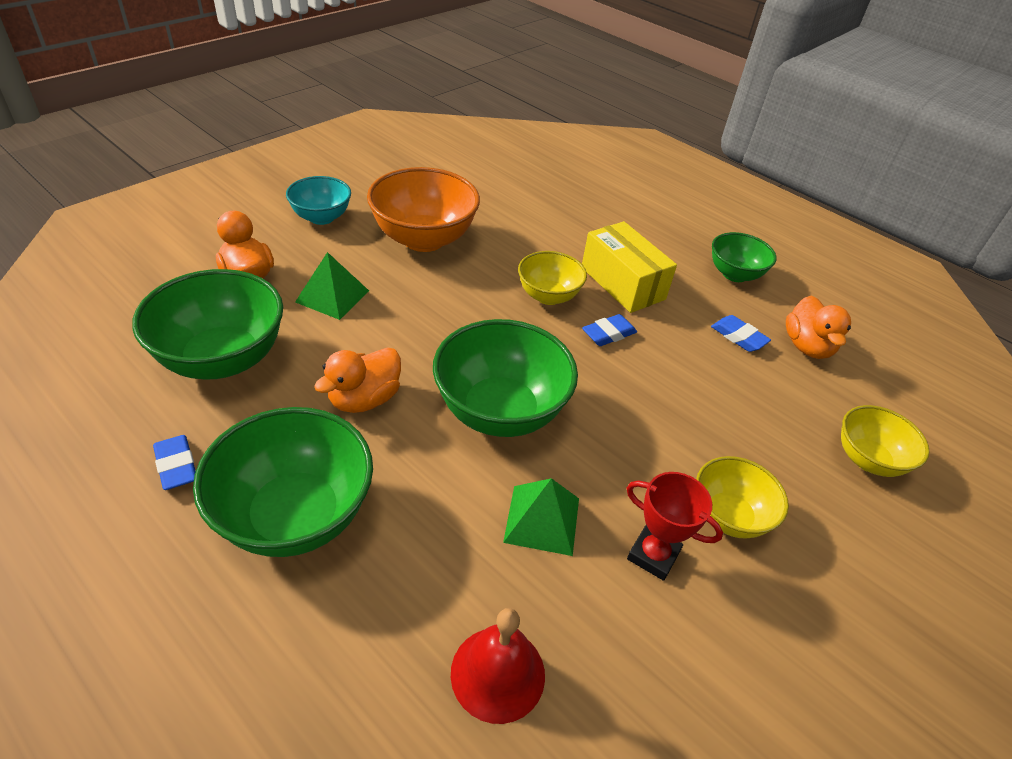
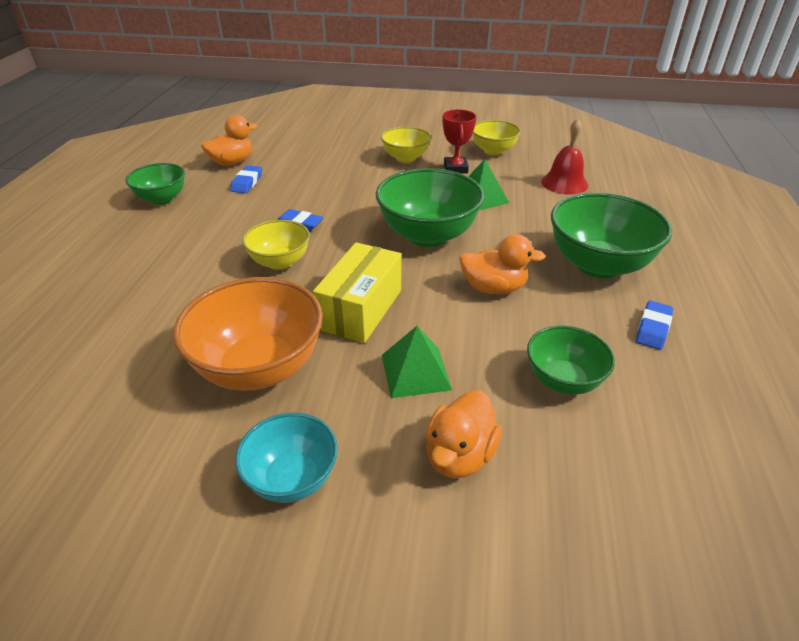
camera: 120 degrees left, 5 degrees down
(222, 359) = (563, 380): green bowl -> green bowl, size x0.59
(622, 283) = (224, 237): yellow box -> yellow box (360, 309)
(868, 459) = (318, 136): yellow bowl -> yellow bowl (493, 151)

